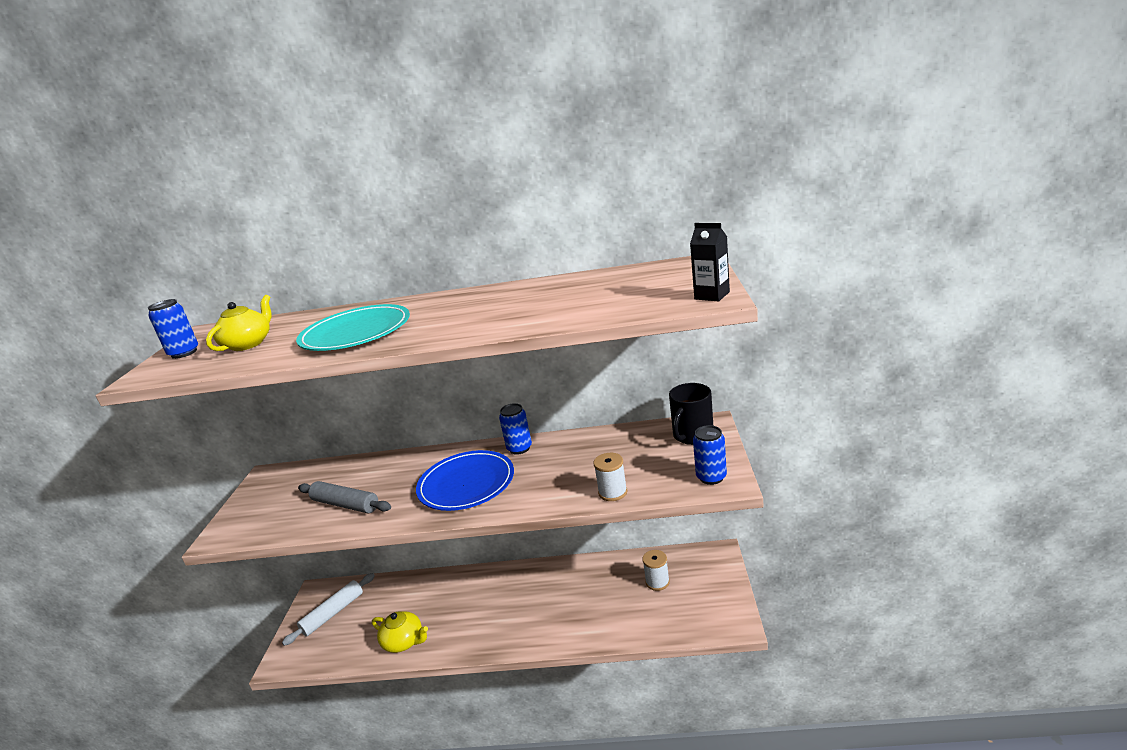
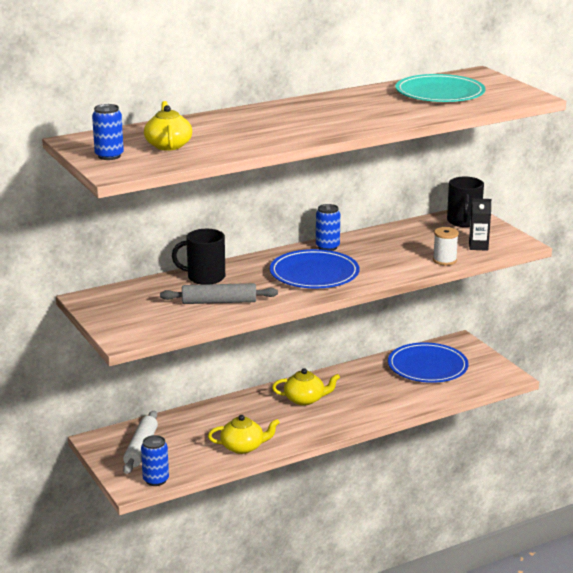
camera: 35 degrees left, 0 degrees up
(356, 333) = (267, 131): turquoise plate -> turquoise plate (439, 93)
(375, 468) = (205, 277): none -> black mug
(508, 594) = (305, 399): none -> yellow teapot
(657, 582) = (427, 366): white spool -> blue plate
(711, 477) = (506, 242): blue can -> blue can (156, 480)
(712, 295) = (525, 94): black carton -> black carton (478, 246)

